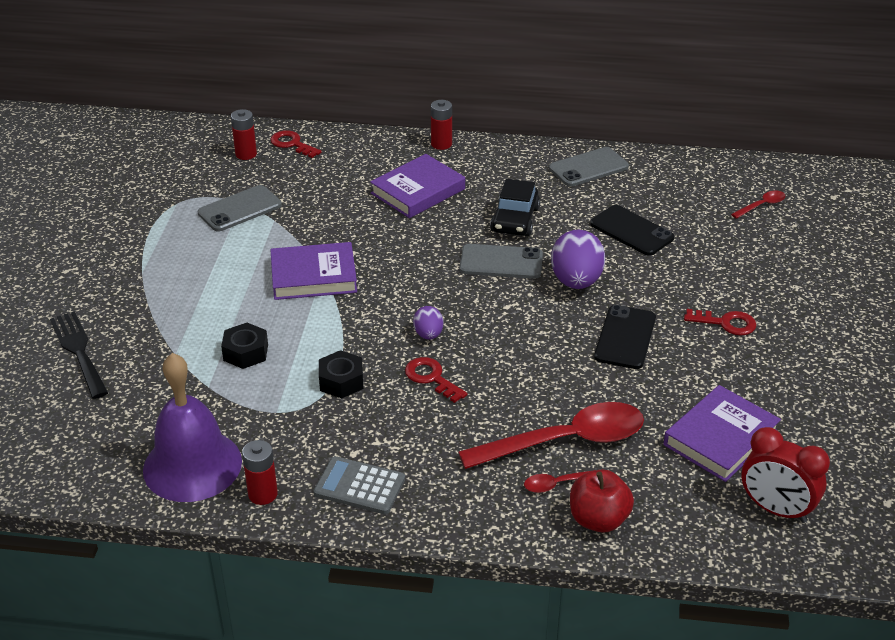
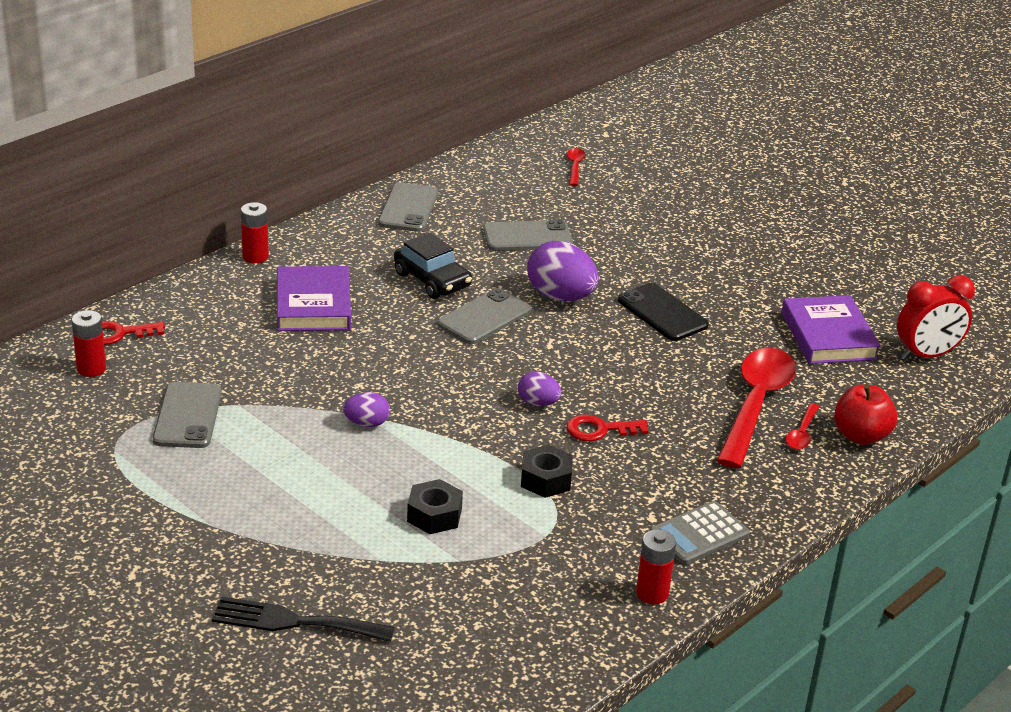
camera: 55 degrees left, 5 degrees down
(192, 465) = (566, 619): purple bell -> none
(313, 276) = (366, 423): purple book -> purple egg
(631, 231) = (527, 237): black phone -> grey phone
(726, 323) = (700, 262): red key -> none

